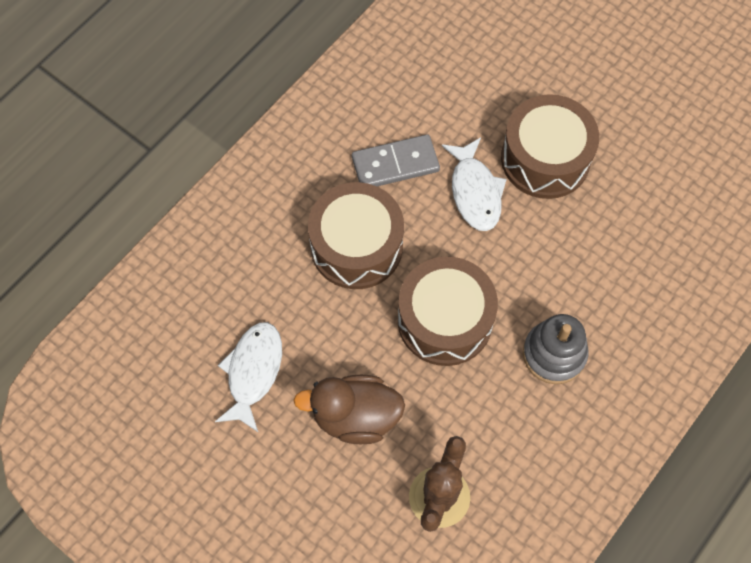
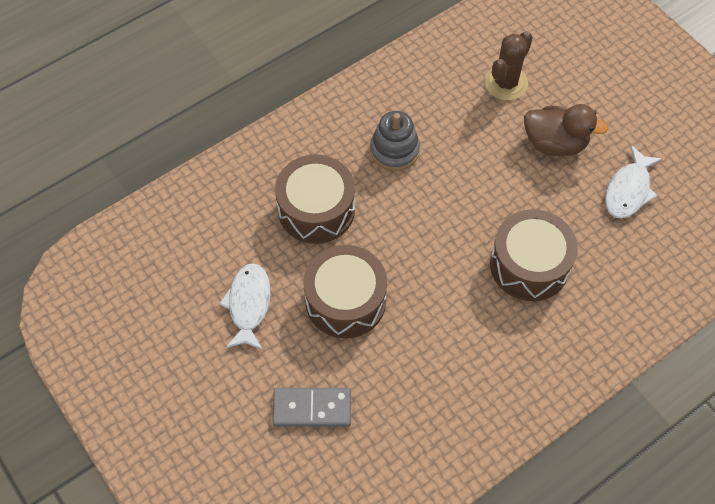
camera: 165 degrees left, 5 degrees down
(395, 164) = (480, 328): grey domino -> grey domino (312, 408)
(445, 320) = (471, 192): brown drum -> brown drum (316, 209)
(475, 192) = (416, 286): white fish -> white fish (248, 304)

